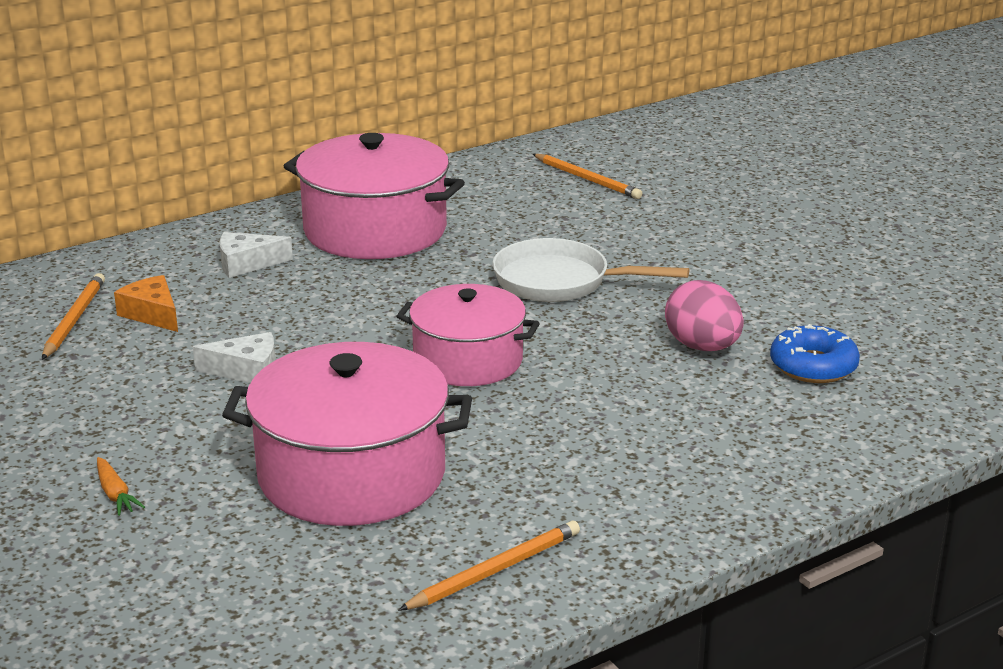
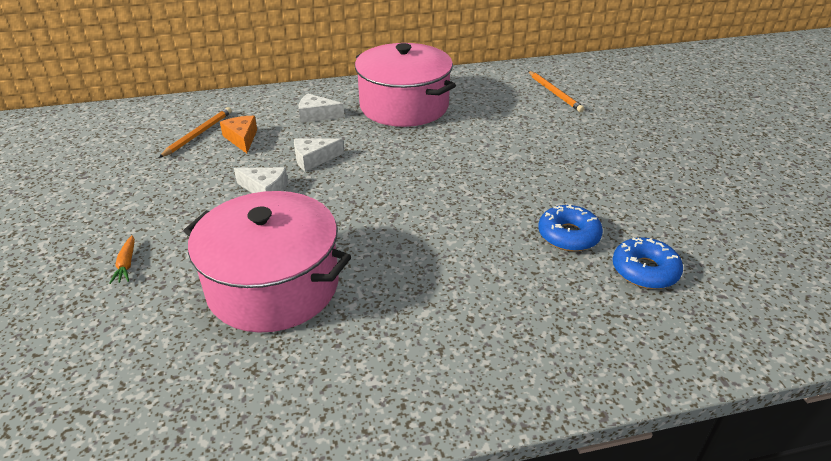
camera: 20 degrees right, 10 degrees up
(289, 321) = (313, 159): none -> white cheese
(468, 360) = (403, 211): pink pot -> none
(494, 570) = (313, 400): orange pencil -> none
(559, 281) = (496, 163): white pan -> none
(702, 347) = (568, 235): pink egg -> blue donut

